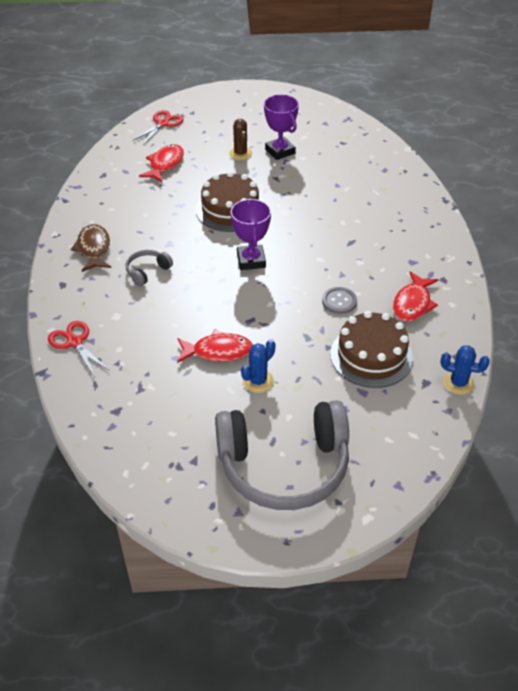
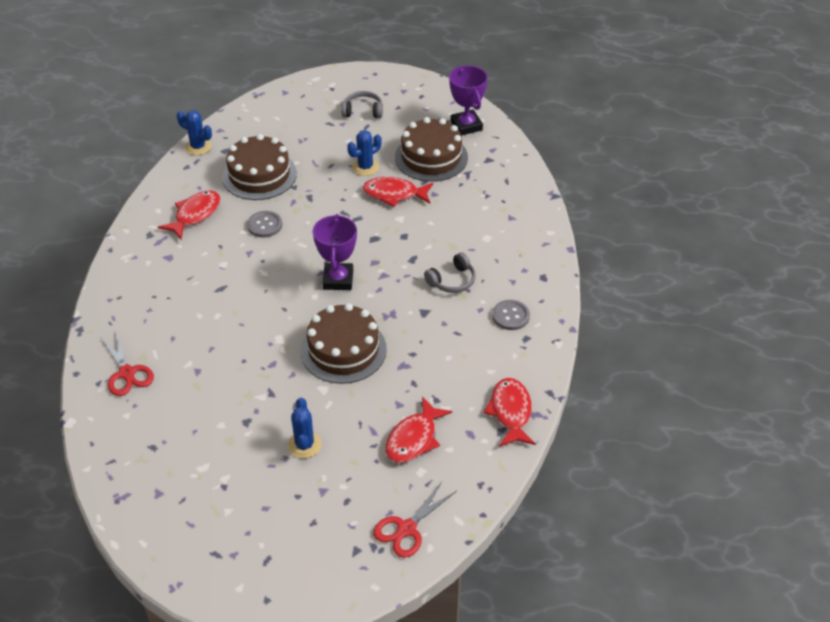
camera: 170 degrees left, 0 degrees up
(74, 342) = (526, 217): red scissors -> red scissors (127, 373)
(94, 249) = (510, 316): brown fish -> grey button
(95, 185) = (510, 412): none -> red fish
(184, 405) = (431, 157): none -> brown cake
(240, 153) = (304, 445): brown cactus -> blue cactus
(280, 151) = (248, 442): purple trophy -> purple trophy (466, 126)
(284, 466) = (363, 111): grey headphones -> grey headphones, size x0.41

